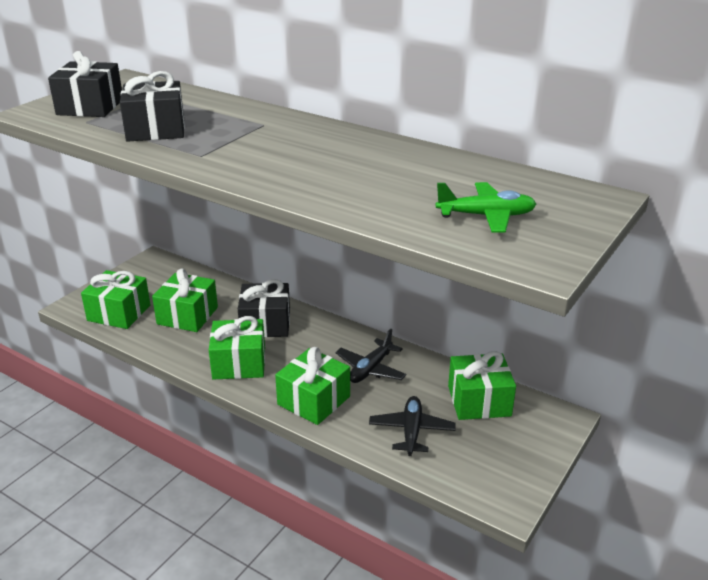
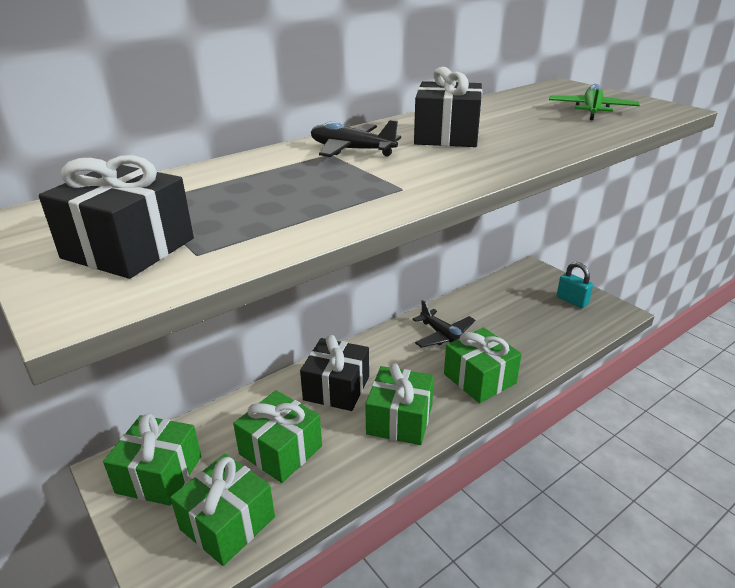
camera: 70 degrees left, 0 degrees up
(156, 130) = (288, 207): black gift -> black gift (446, 136)
(411, 431) = (534, 334): black plane -> black plane (351, 150)
(479, 401) = (504, 295): green gift -> green gift (159, 474)
(505, 458) = (572, 301): none -> turquoise padlock

